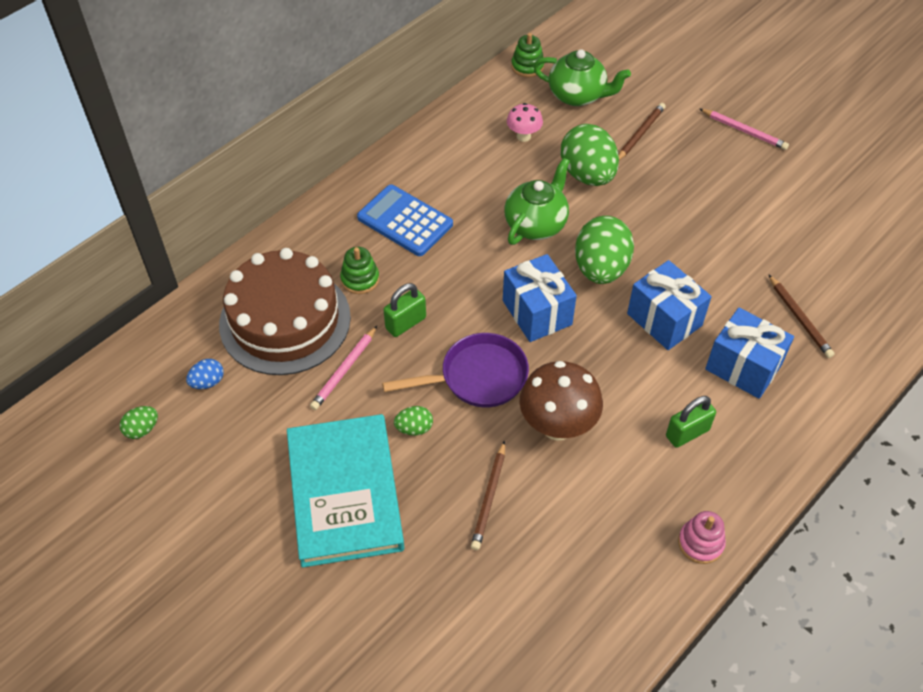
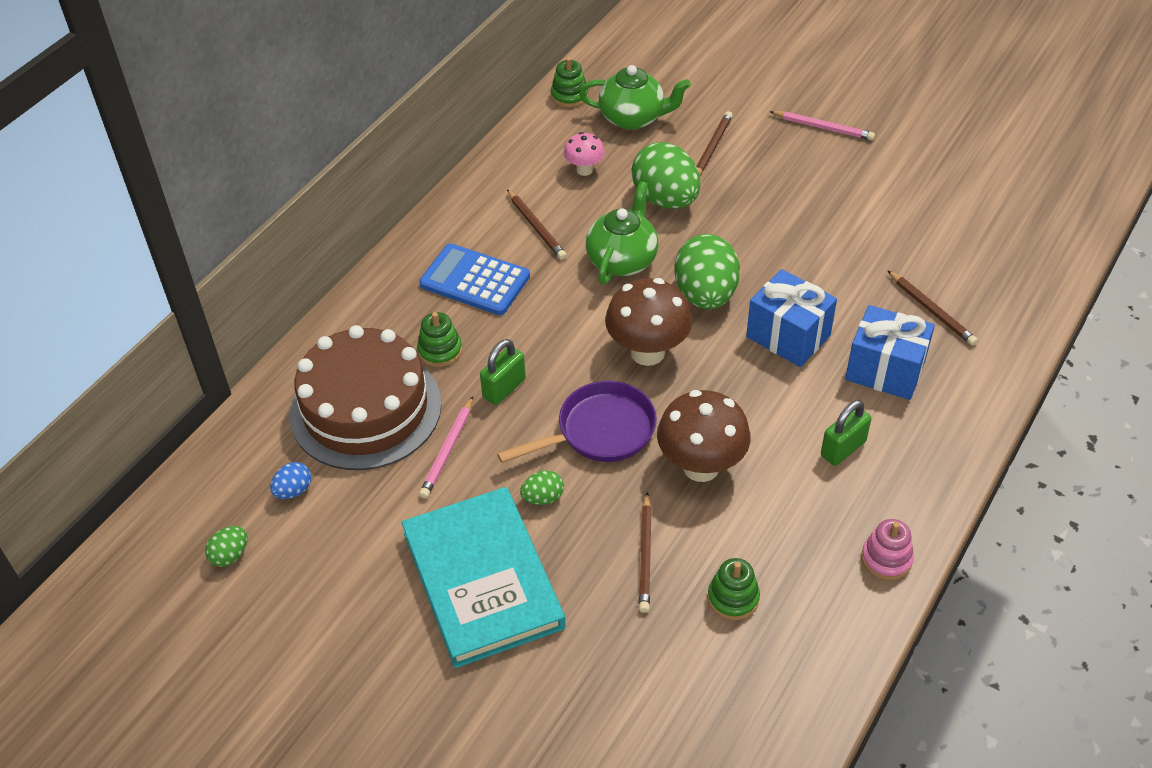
camera: 10 degrees left, 5 degrees down
(469, 181) = (536, 227): none -> brown pencil
(537, 312) = (647, 352): blue gift -> brown mushroom
(555, 552) = (733, 598): none -> green stacking toy

